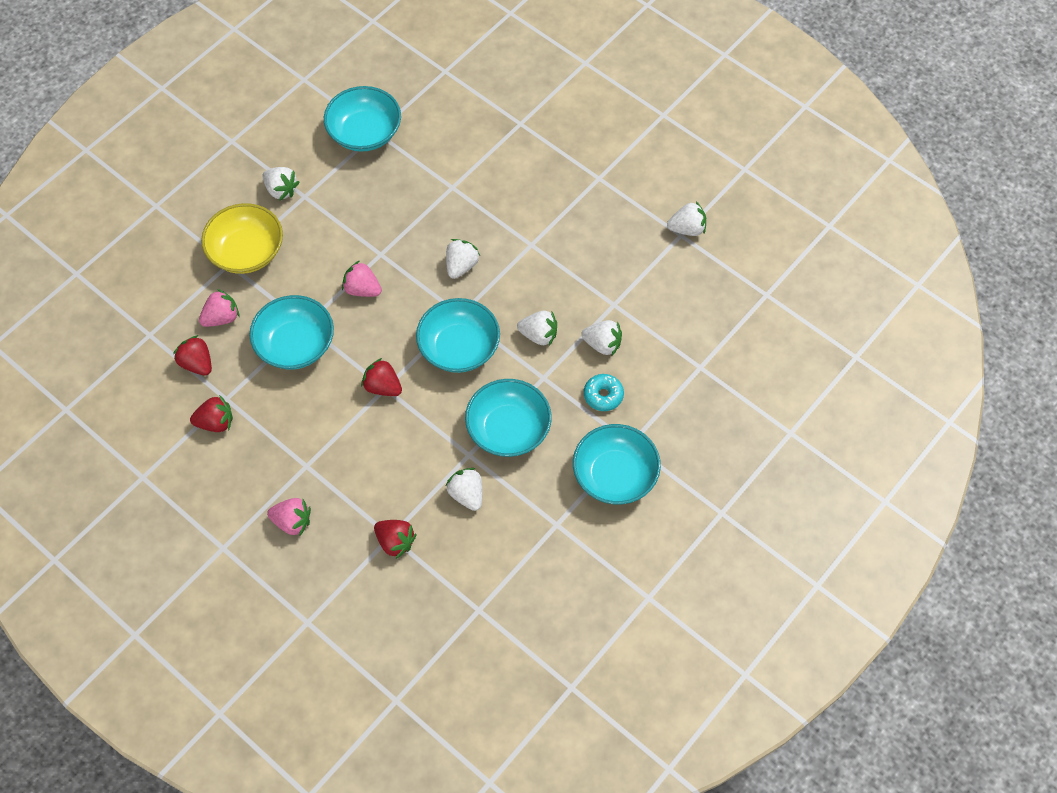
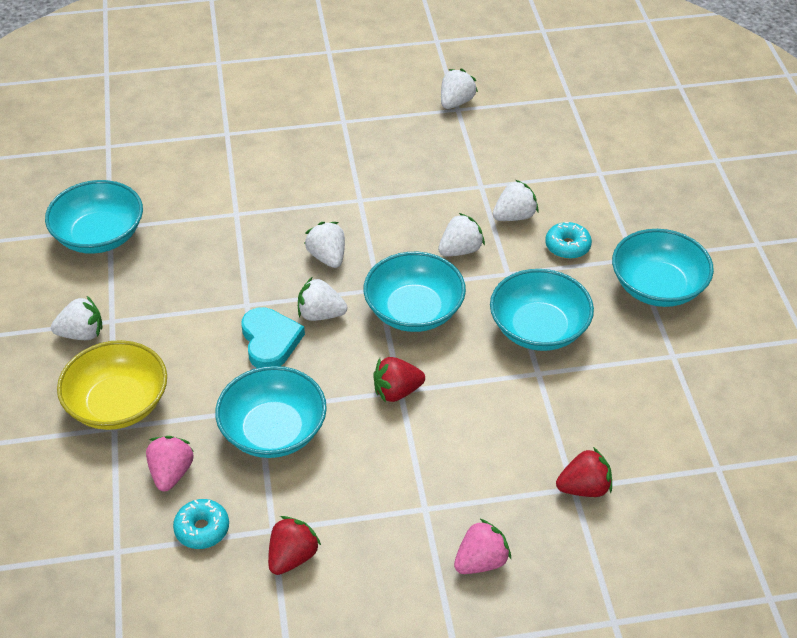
camera: 50 degrees left, 15 degrees down
(197, 363) = (202, 529): red strawberry -> turquoise donut
(362, 289) = (270, 341): pink strawberry -> turquoise heart
(467, 494) = (581, 400): white strawberry -> white strawberry (320, 314)

